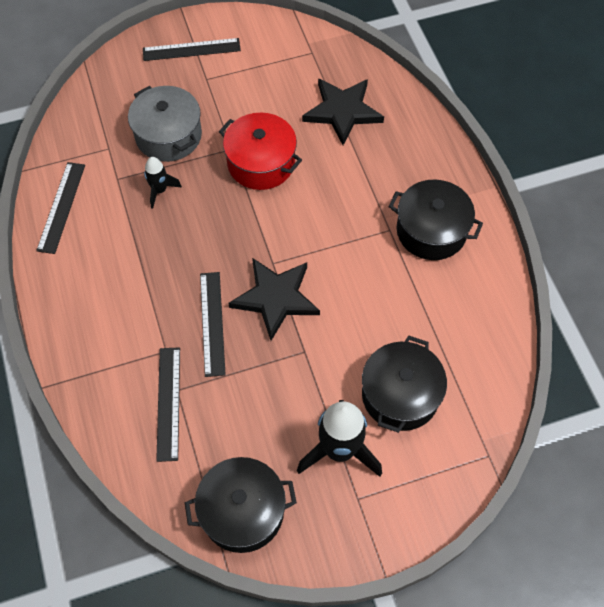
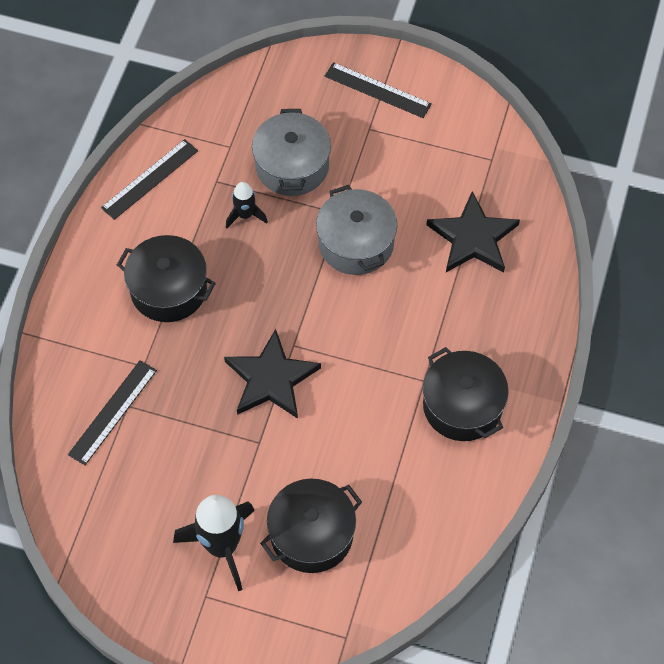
camera: 35 degrees right, 0 degrees up
(212, 323) = (200, 366): black ruler -> none
(242, 511) = (105, 542): black pot -> black pot (168, 289)
(261, 163) = (356, 243): red pot -> grey pot

